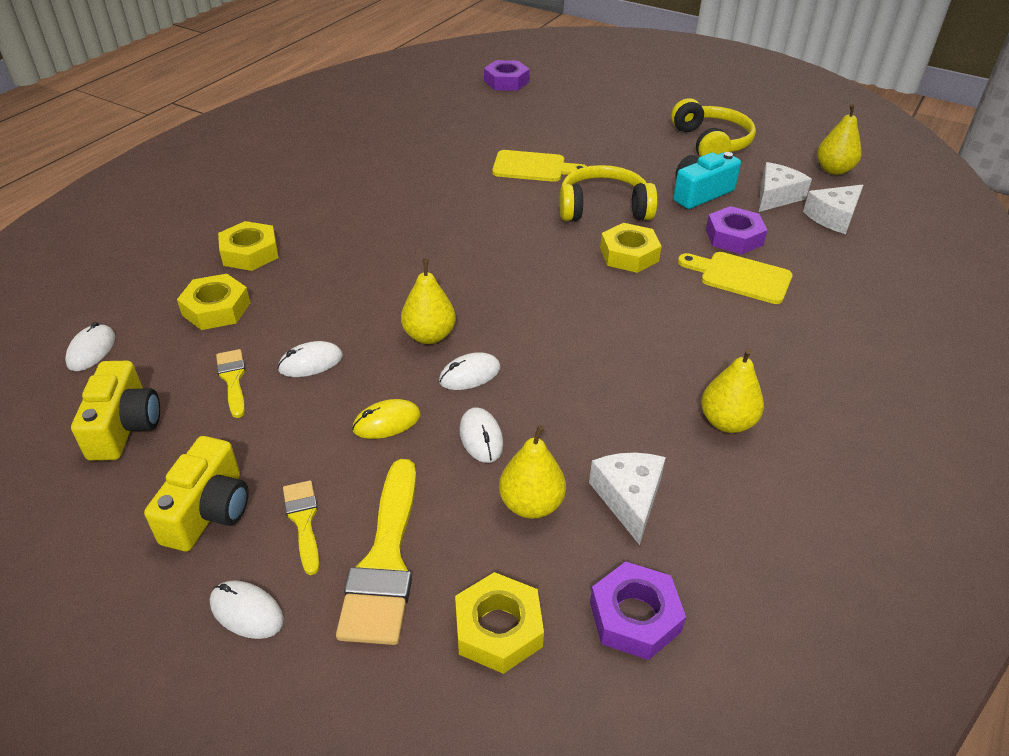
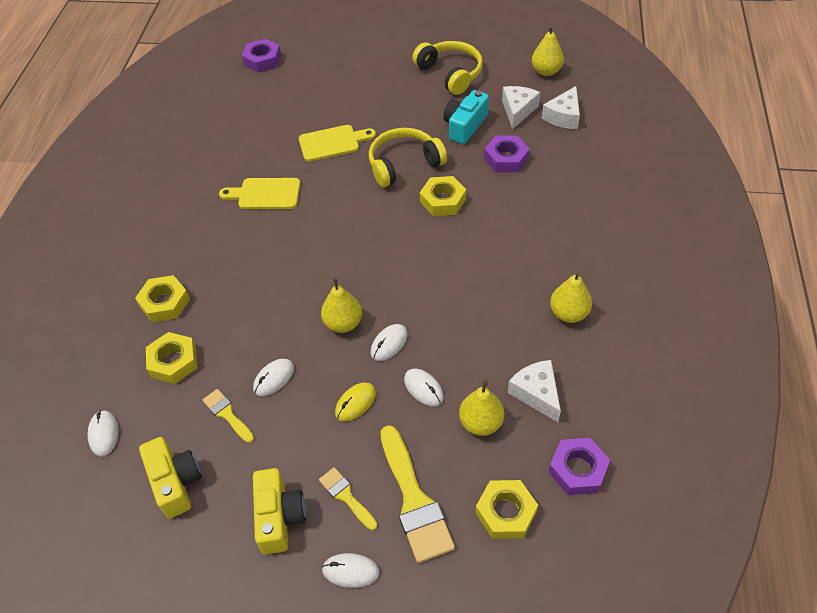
camera: 20 degrees left, 10 degrees up
(740, 277) = (525, 192): yellow cutting board -> yellow cutting board (265, 194)

